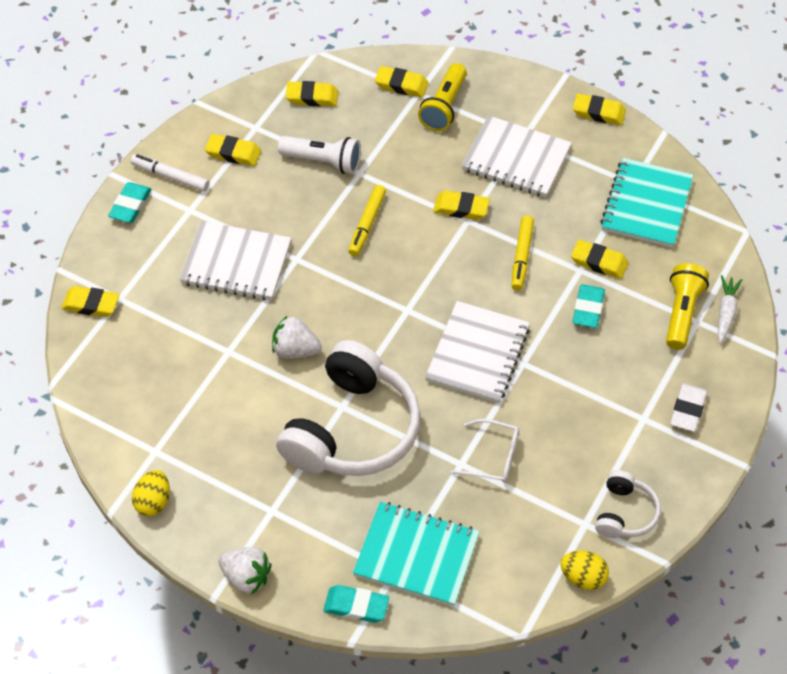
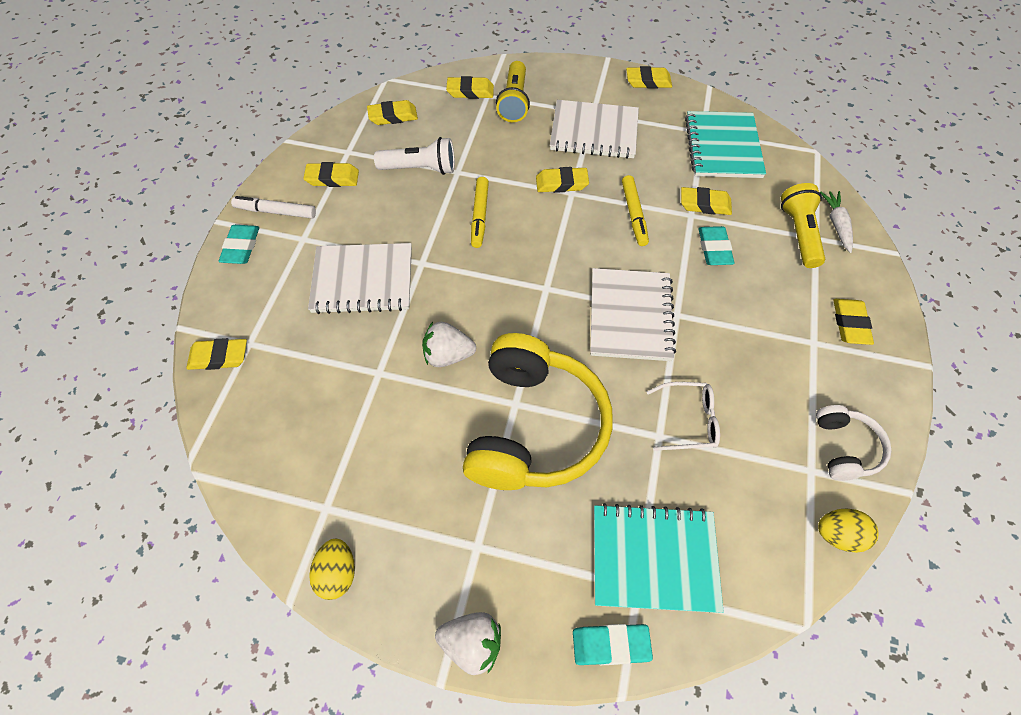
camera: 15 degrees left, 5 degrees up
(352, 429) = (533, 427): white headphones -> yellow headphones
(687, 410) = (850, 324): white eraser -> yellow eraser

